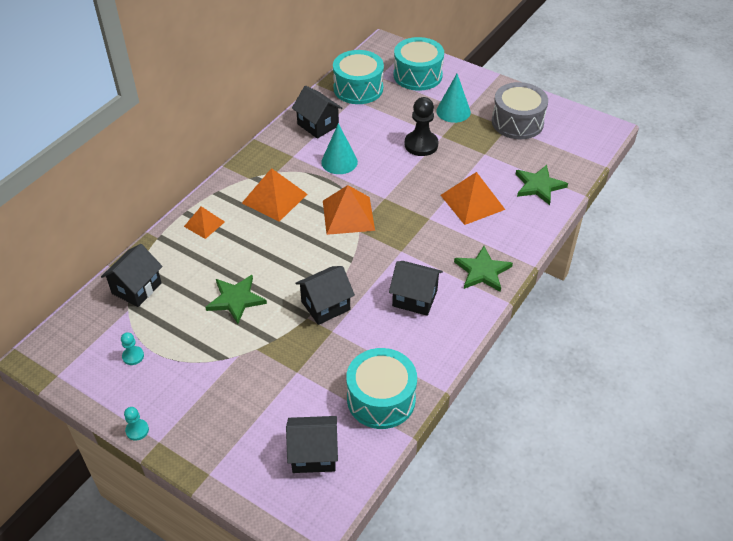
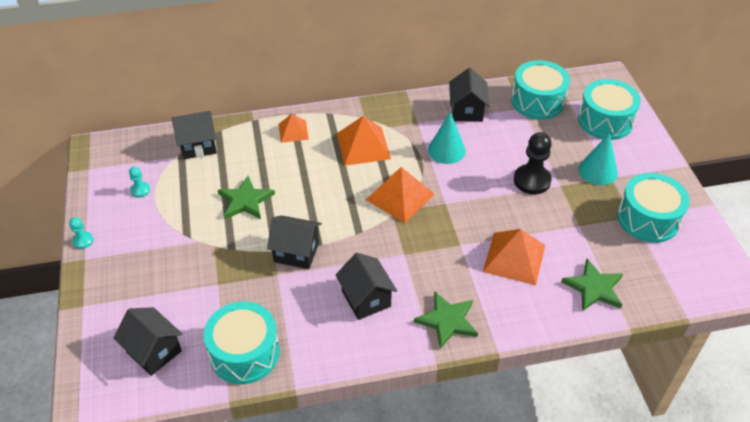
camera: 45 degrees right, 0 degrees up
(517, 122) = (648, 219): grey drum -> turquoise drum

